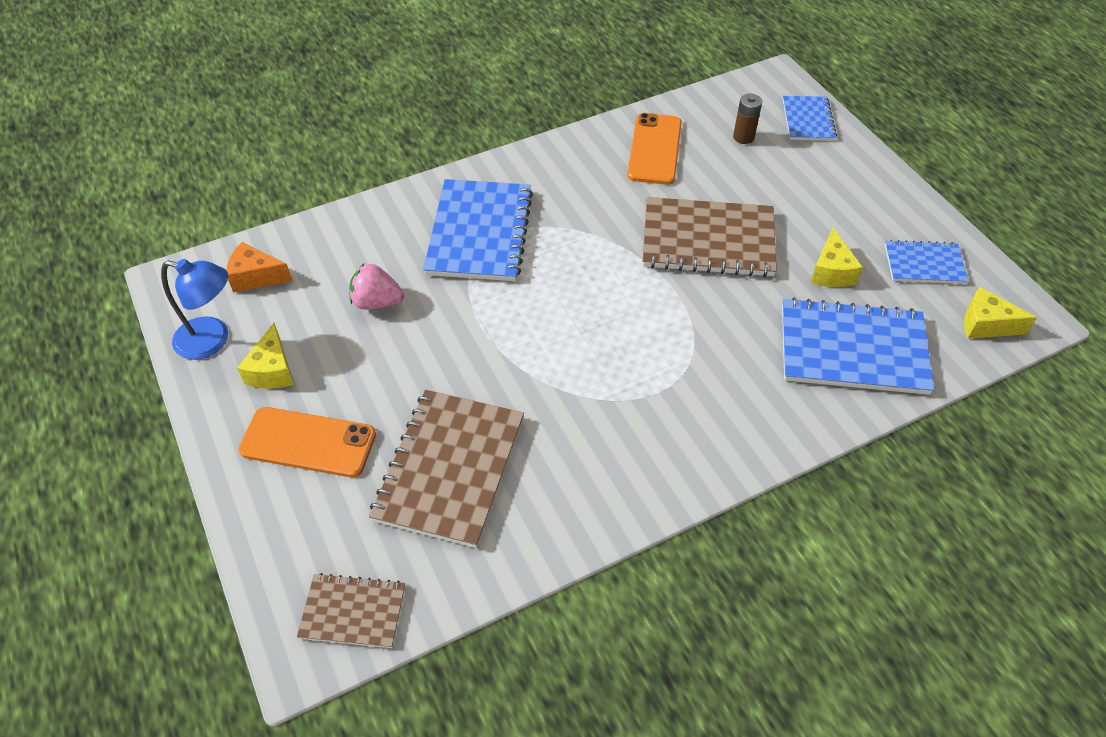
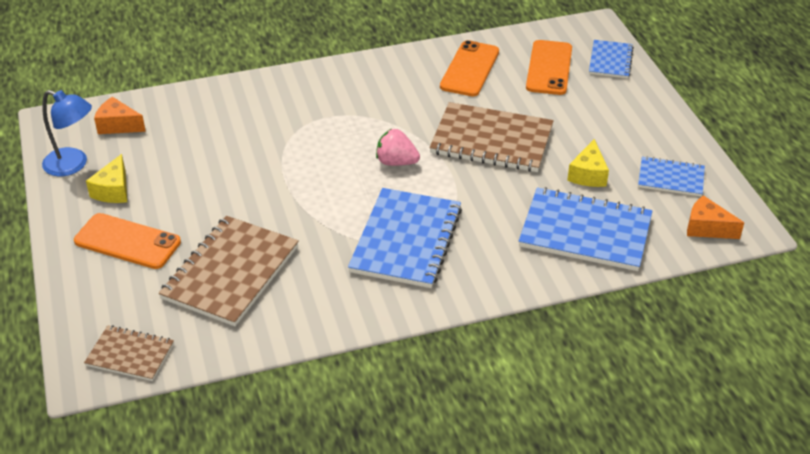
camera: 10 degrees right, 10 degrees down
(377, 302) = (207, 153): pink strawberry -> pink strawberry (396, 162)
(479, 232) = (304, 114): blue notebook -> blue notebook (406, 240)
(743, 137) = (549, 68): brown battery -> orange phone
(985, 325) = (706, 228): yellow cheese -> orange cheese

